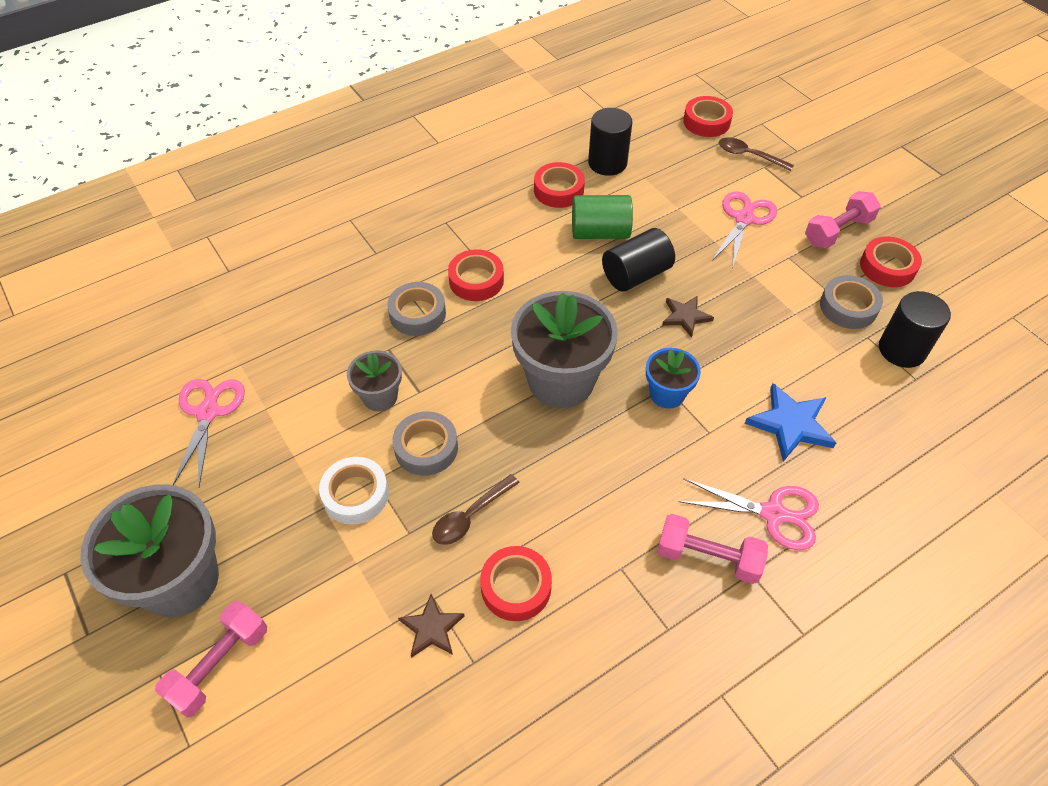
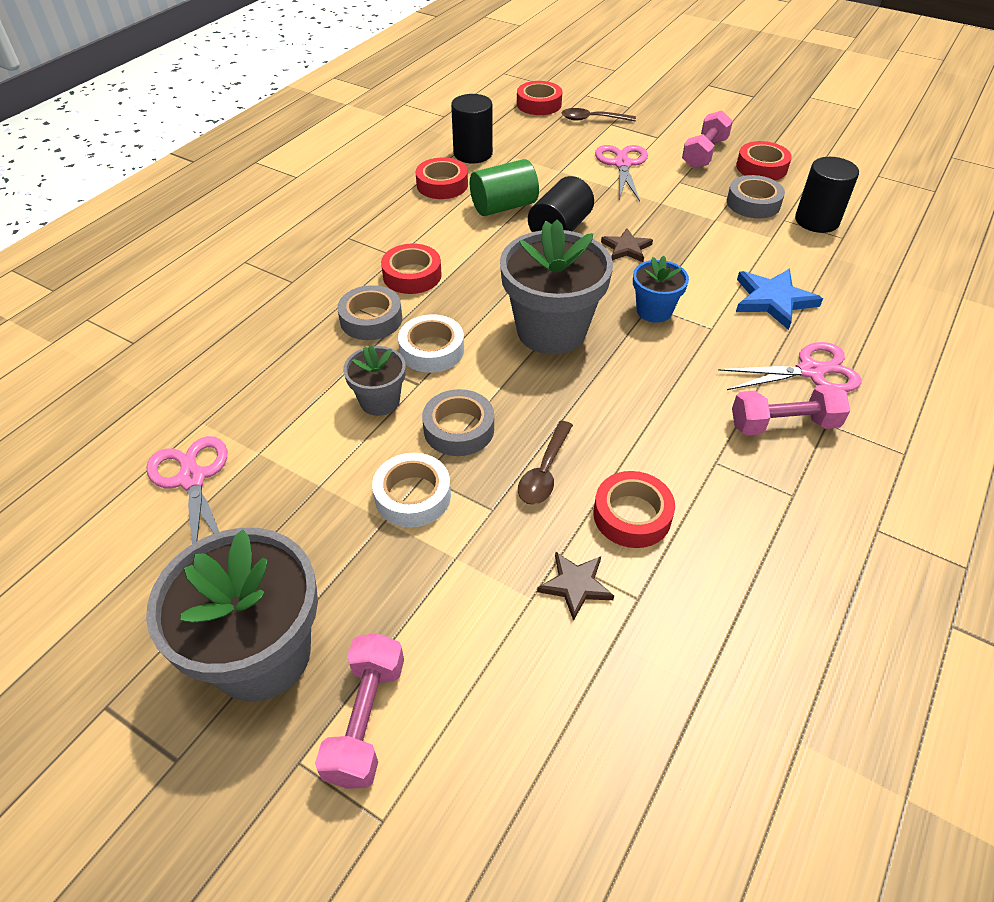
camera: 25 degrees left, 5 degrees down
(449, 363) = (432, 350): none -> white tape

